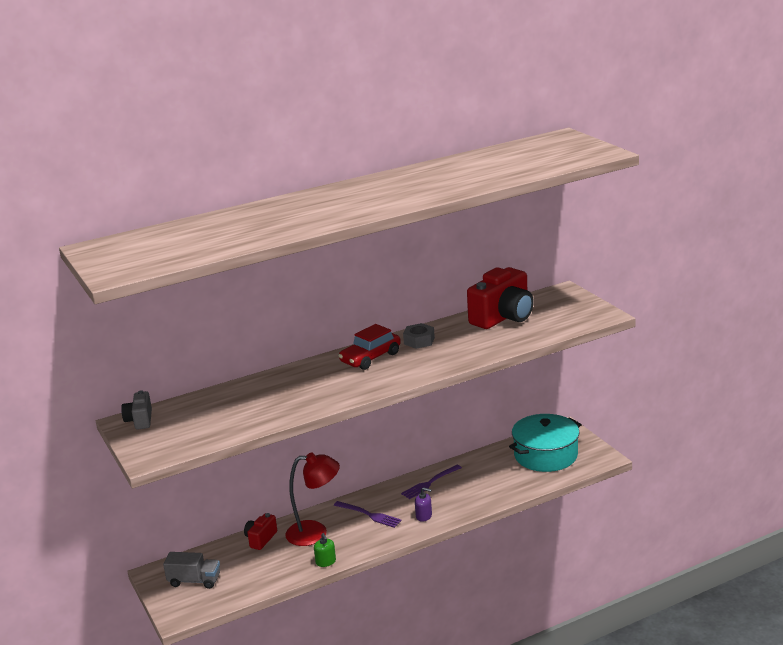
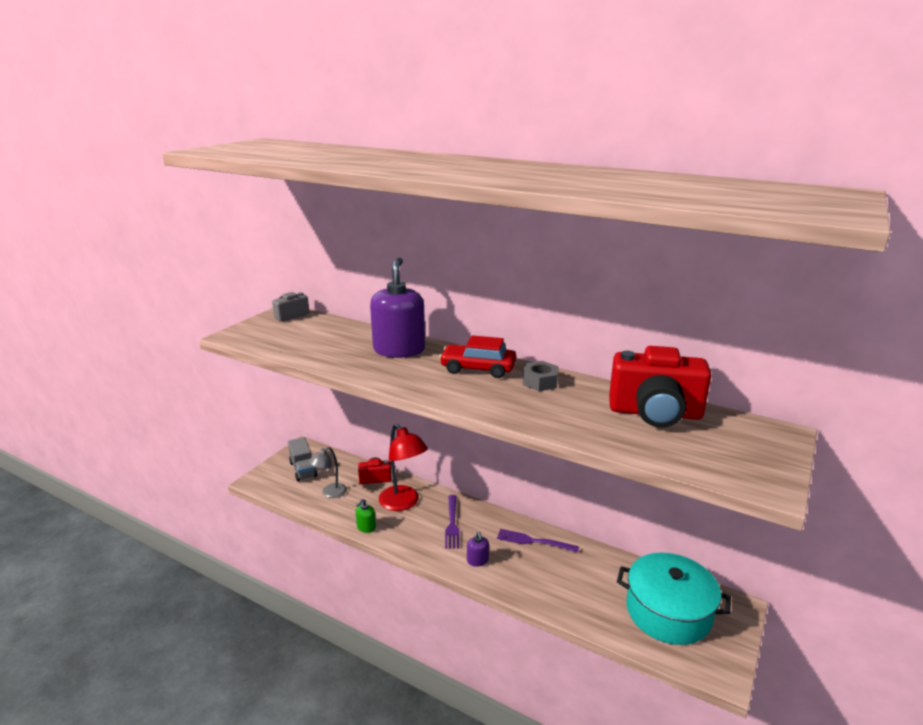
camera: 55 degrees right, 0 degrees up
(253, 572) = (330, 493): none -> grey lamp
(294, 382) = (399, 350): none -> purple soap dispenser

